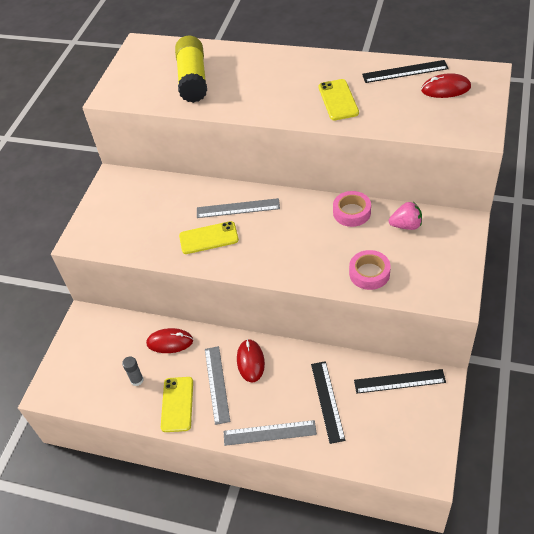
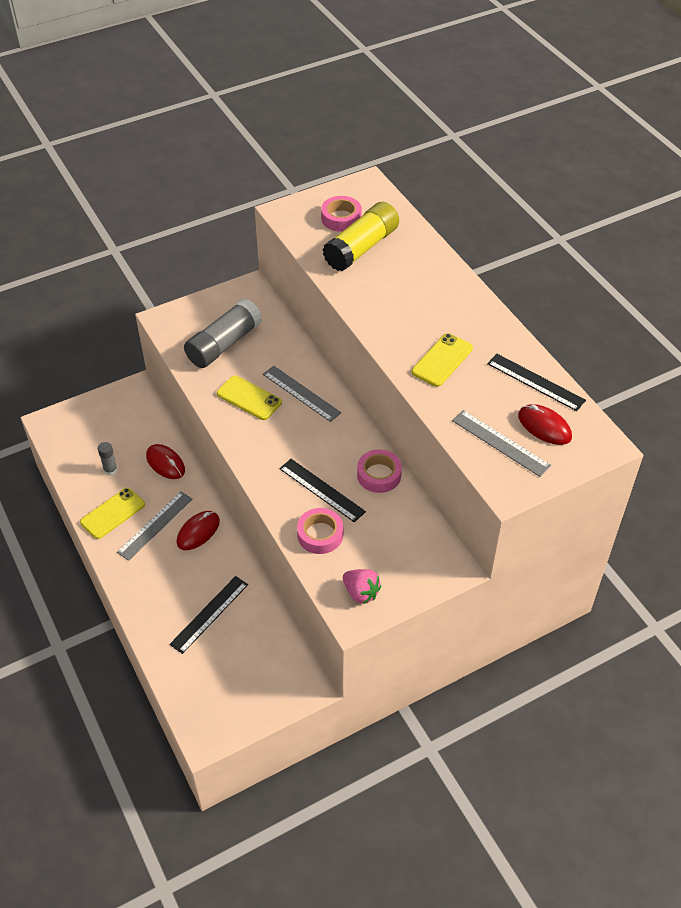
camera: 40 degrees right, 0 degrees up
(144, 221) = (224, 344): none -> grey glue stick
(153, 73) = (341, 218): none -> pink tape
(269, 433) = (142, 595): grey ruler -> grey ruler (500, 443)
(399, 381) = (279, 653): black ruler -> black ruler (322, 490)
(406, 225) = (404, 525): pink strawberry -> pink strawberry (361, 593)

